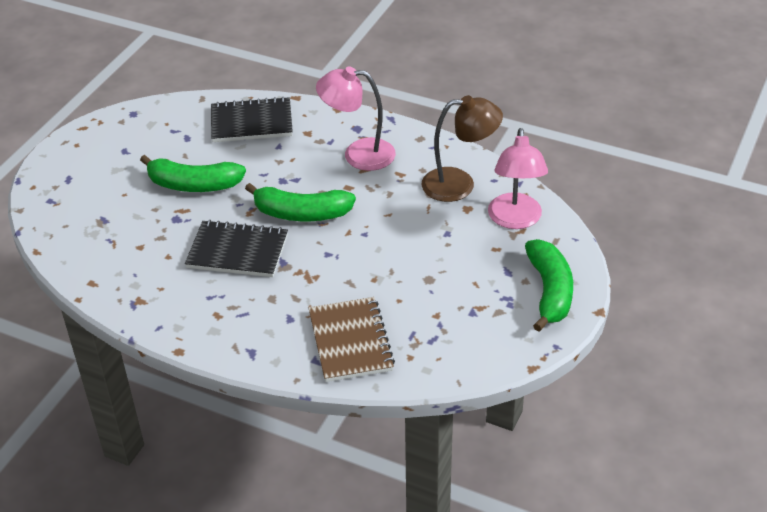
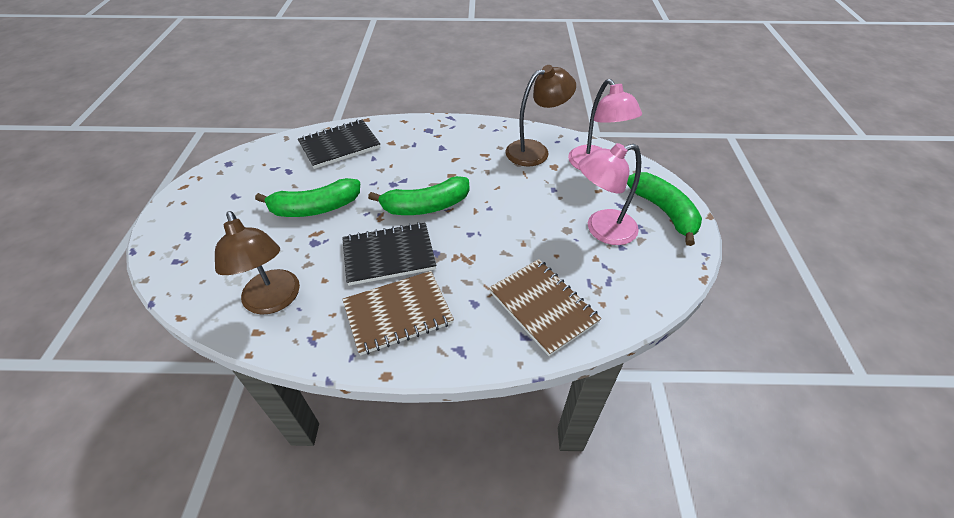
camera: 25 degrees left, 5 degrees up
(117, 261) = (274, 301): none -> brown lamp
(216, 305) = (398, 313): none -> brown notebook
(358, 154) = (442, 148): pink lamp -> pink lamp (602, 230)

